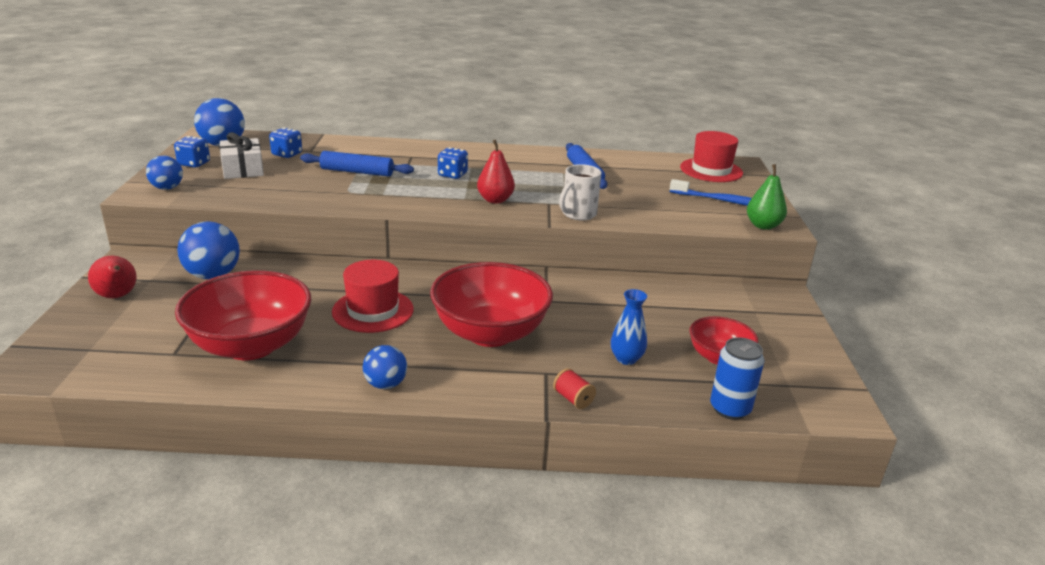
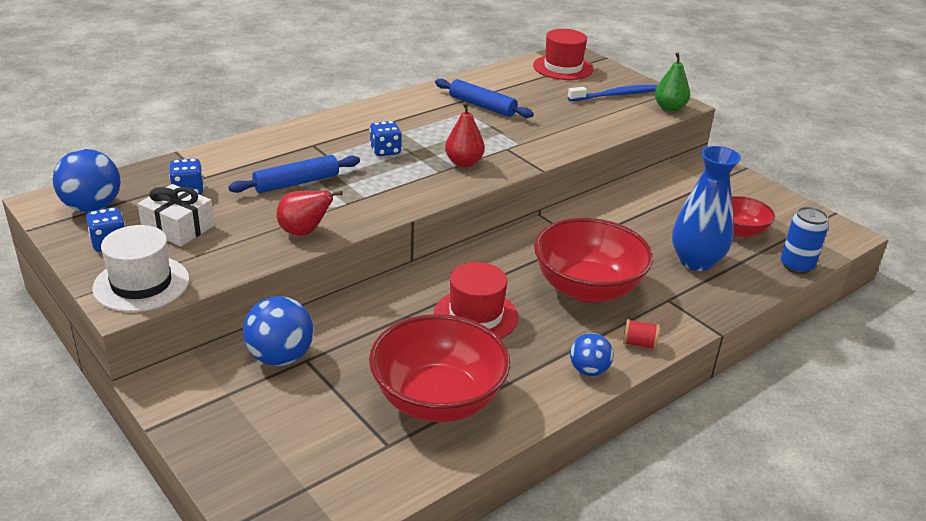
camera: 40 degrees left, 5 degrees up
(118, 296) = (228, 427): red pear -> red pear (304, 232)
(167, 188) = (141, 284): blue ball -> white hat
(573, 399) = (712, 310): red spool -> red spool (639, 344)
(578, 214) = (544, 150): white mug -> none
(626, 359) = (696, 261): blue vase -> blue vase, size x1.81

